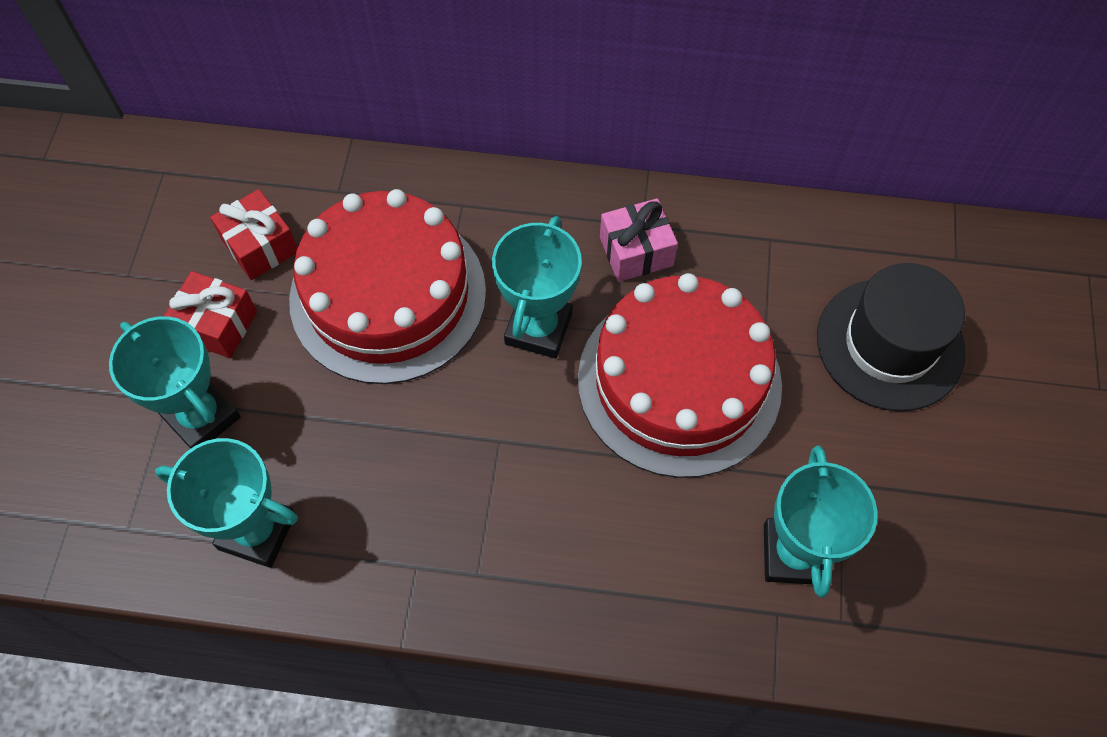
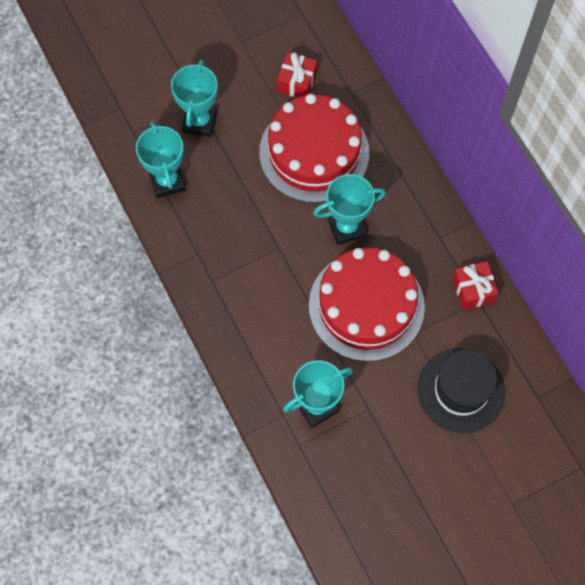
camera: 55 degrees right, 5 degrees up
(217, 325) = (245, 95): red gift -> red gift (473, 290)
(636, 251) = (422, 244): pink gift -> none

